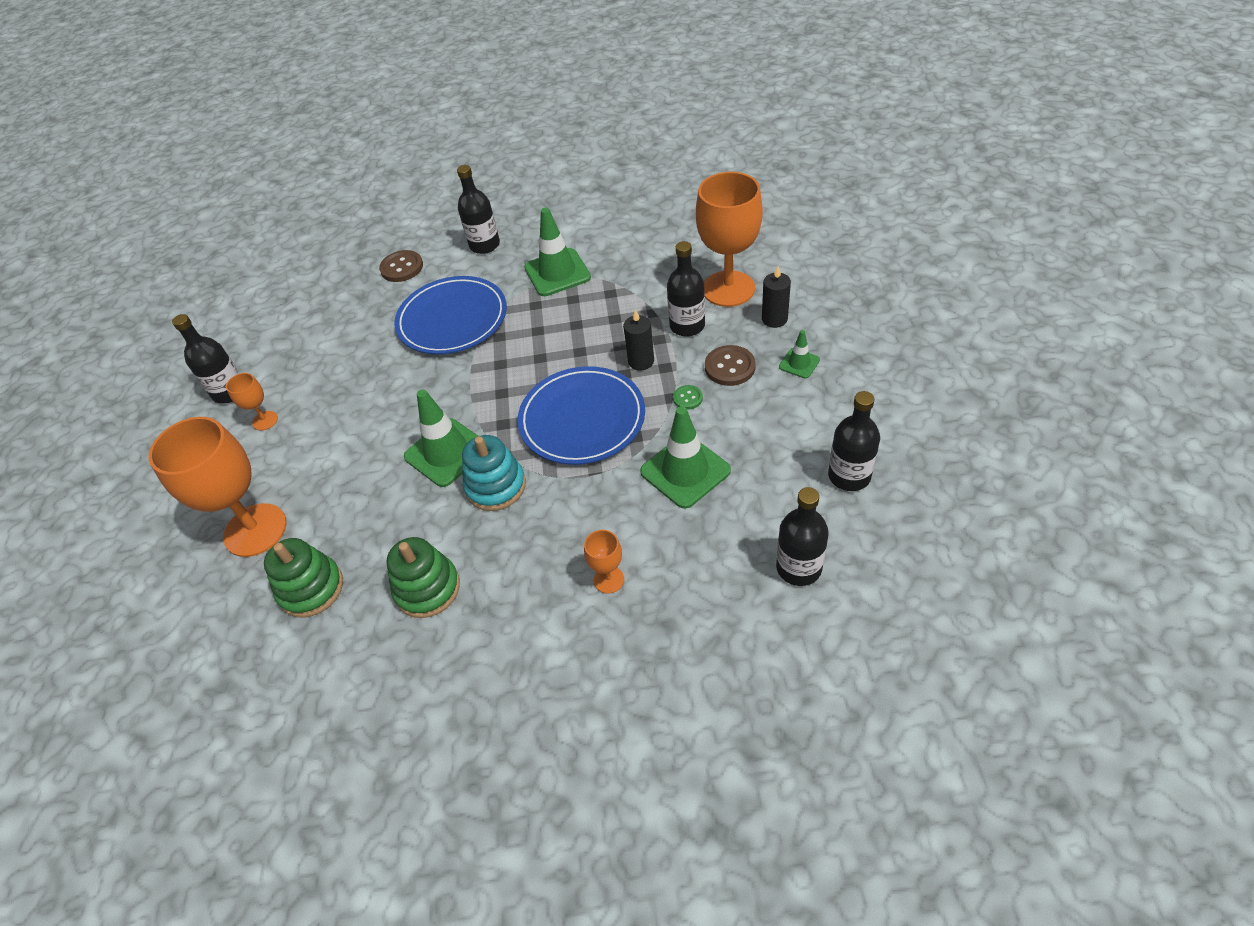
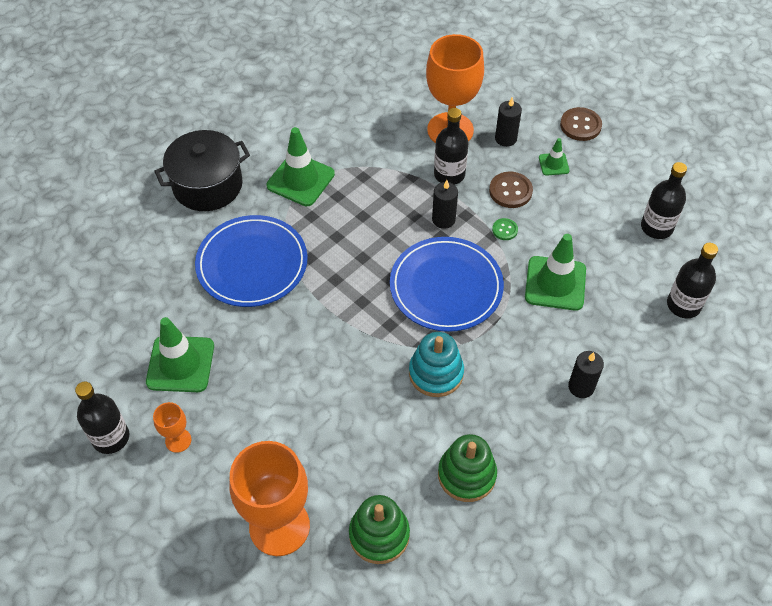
camera: 45 degrees left, 5 degrees up
(402, 268) = (150, 242): brown button -> brown button (580, 125)
(446, 452) = (370, 371): green traffic cone -> green traffic cone (180, 364)
(484, 245) = (207, 185): black bottle -> black pot
(609, 580) = (581, 387): orange goblet -> black candle

